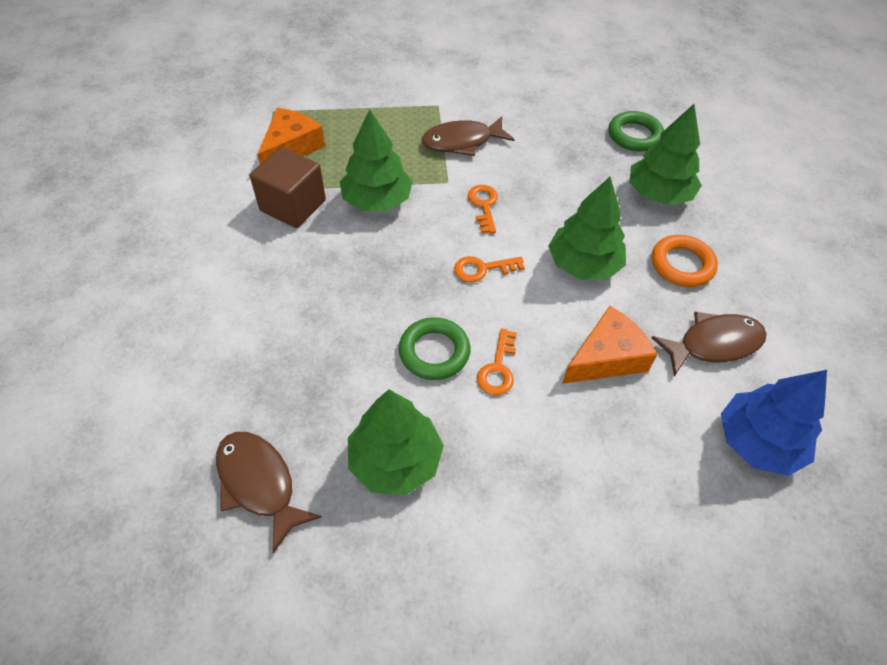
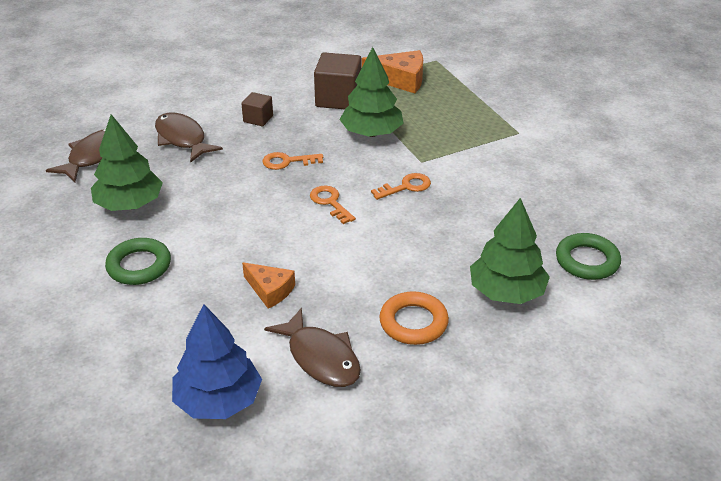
camera: 70 degrees right, 15 degrees down
(286, 286) = (258, 119): none -> brown cube
(434, 352) = (231, 198): green ring -> green ring (139, 266)
(462, 142) = (479, 157): brown fish -> brown fish (182, 139)
(498, 368) = (230, 233): orange key -> orange key (287, 161)
(583, 264) = (372, 258): green tree -> none
(607, 357) = (270, 290): orange cheese -> orange cheese, size x0.66

